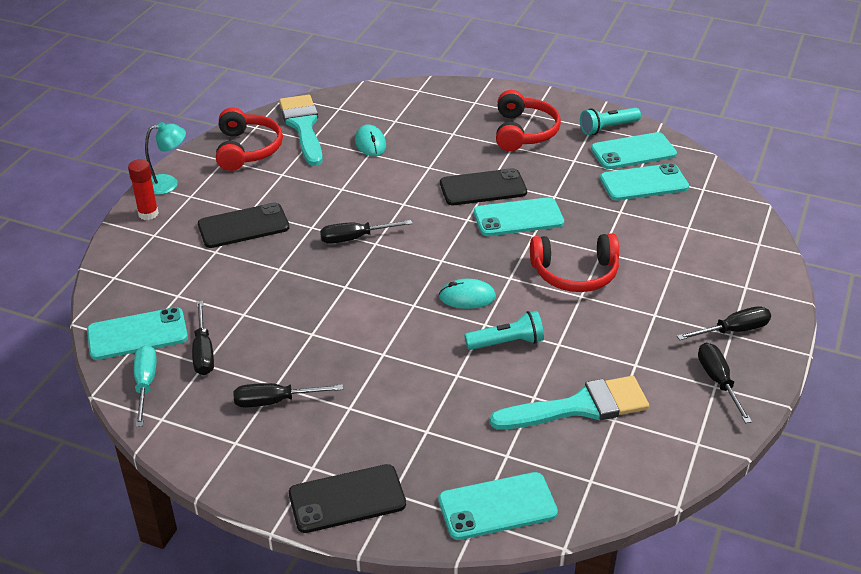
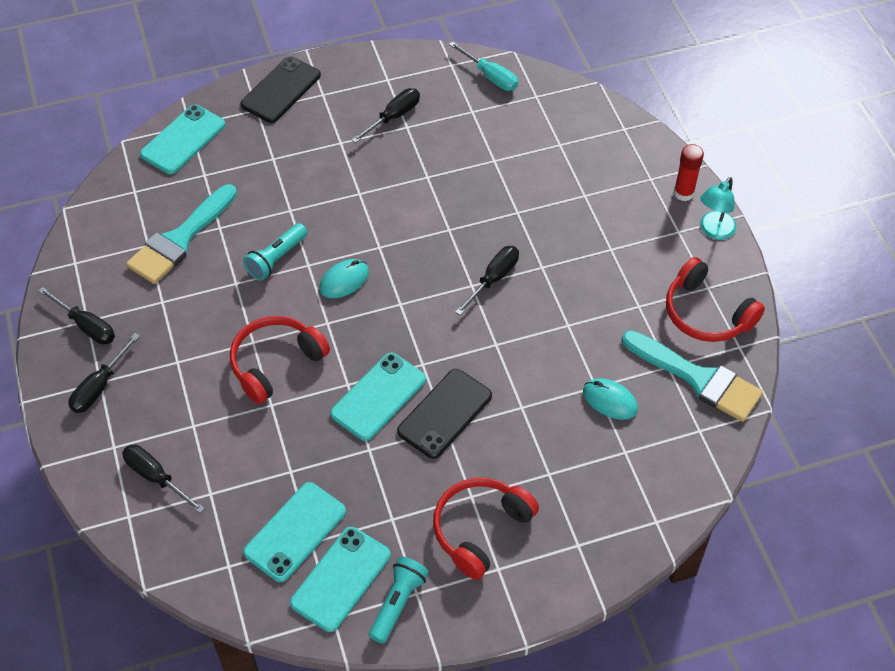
camera: 140 degrees right, 15 degrees up
(137, 334) = (544, 102): turquoise phone -> none
(203, 352) = (483, 118): black screwdriver -> black screwdriver (156, 477)
(243, 226) = (595, 231): black phone -> none
(524, 132) = (480, 529): red headphones -> red headphones turned 75 degrees clockwise

